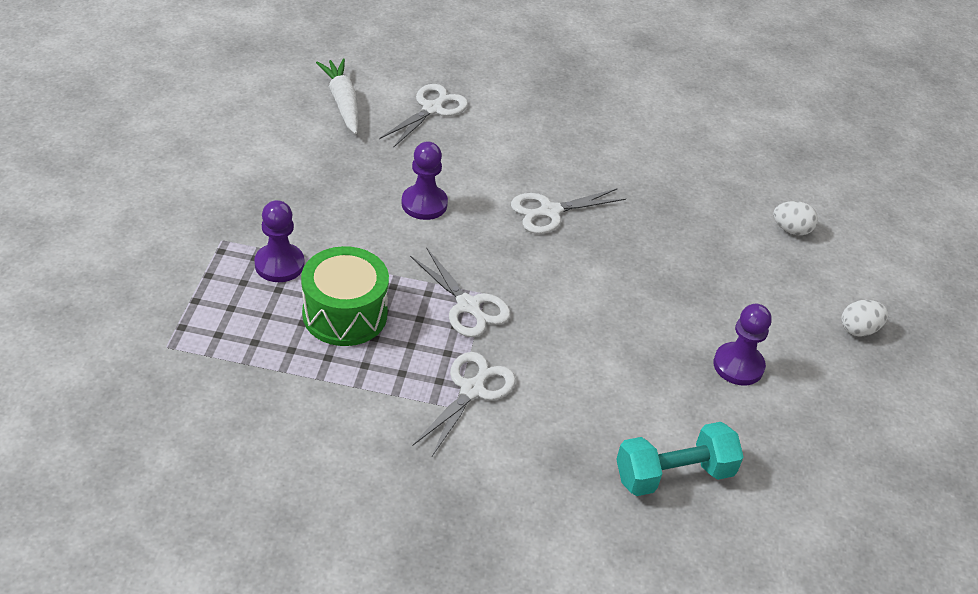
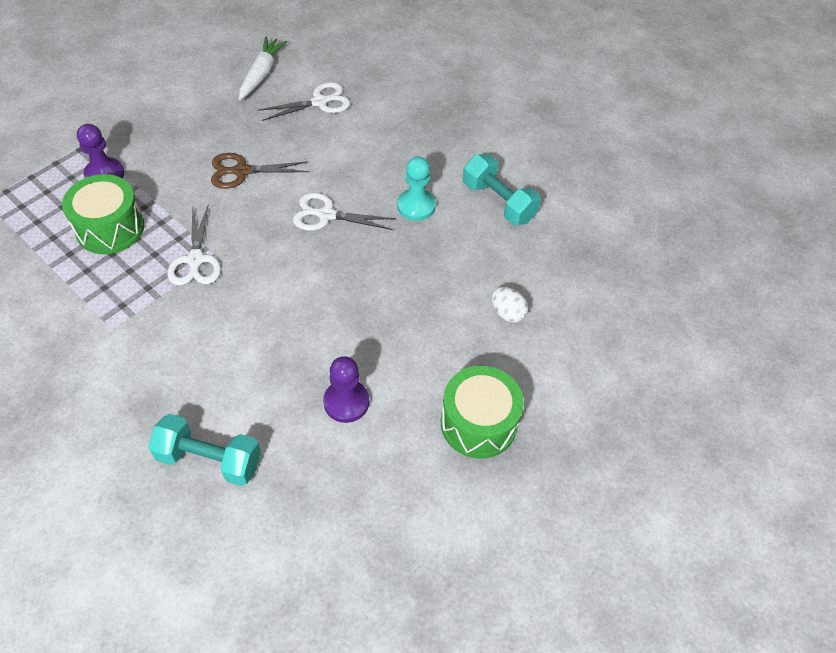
camera: 35 degrees right, 10 degrees up
(424, 204) = (242, 171): purple pawn -> brown scissors
(472, 390) = (136, 323): white scissors -> none
(622, 170) = (416, 206): none -> turquoise pawn
(689, 138) = (498, 202): none -> turquoise dumbbell
(858, 329) = (478, 423): white egg -> green drum

